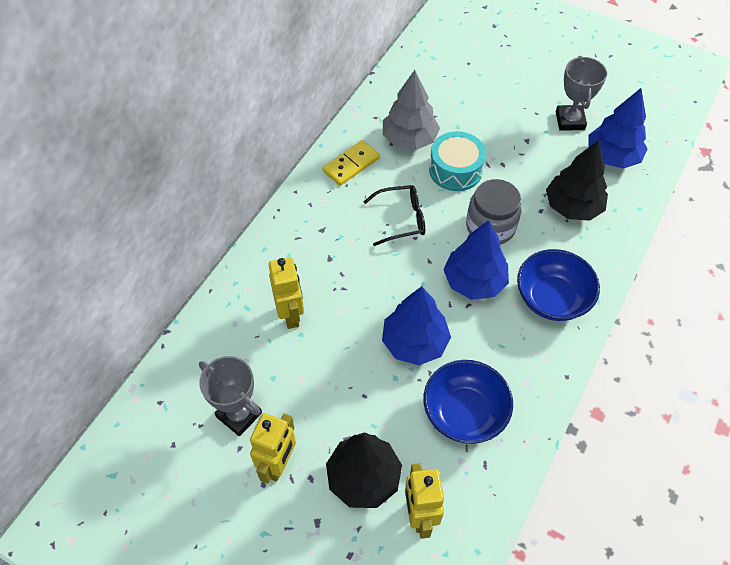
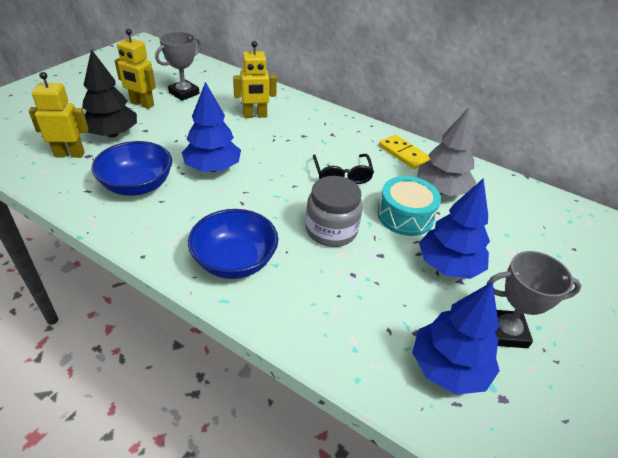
camera: 90 degrees right, 15 degrees down
(474, 281) = (266, 209): blue tree -> blue tree (448, 265)
(572, 207) = (358, 304): black tree -> none

